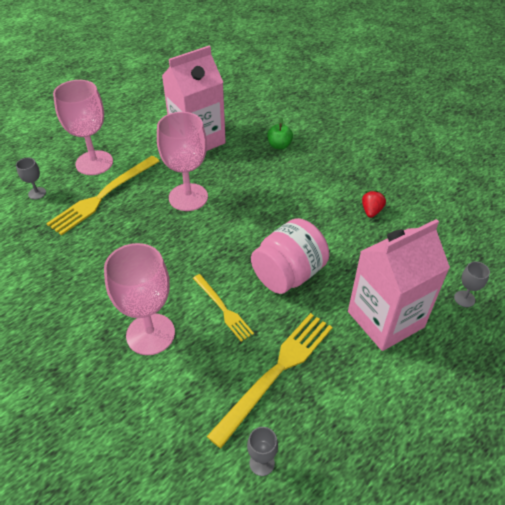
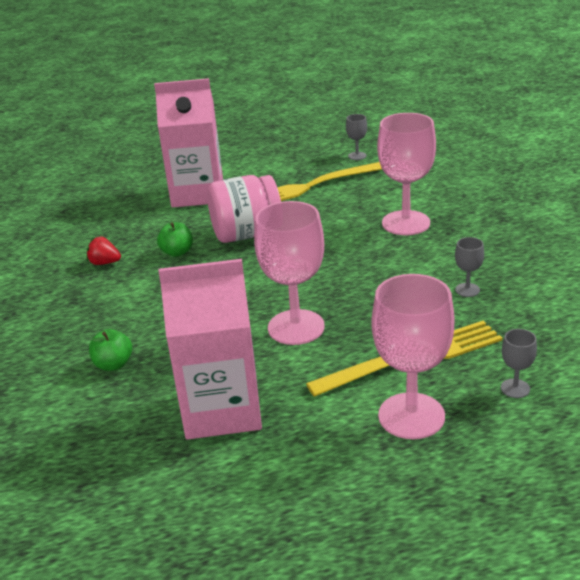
camera: 150 degrees left, 15 degrees down
(223, 308) = (328, 225): yellow fork -> none
(327, 237) = (177, 252): none -> green apple
(371, 211) = (104, 263): red strawberry -> red strawberry turned 60 degrees clockwise
(464, 299) = (120, 192): grey goblet -> grey goblet (467, 290)

